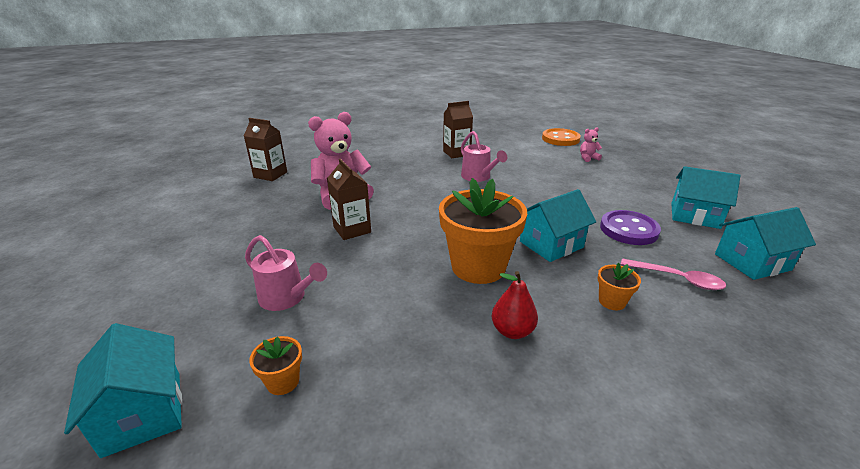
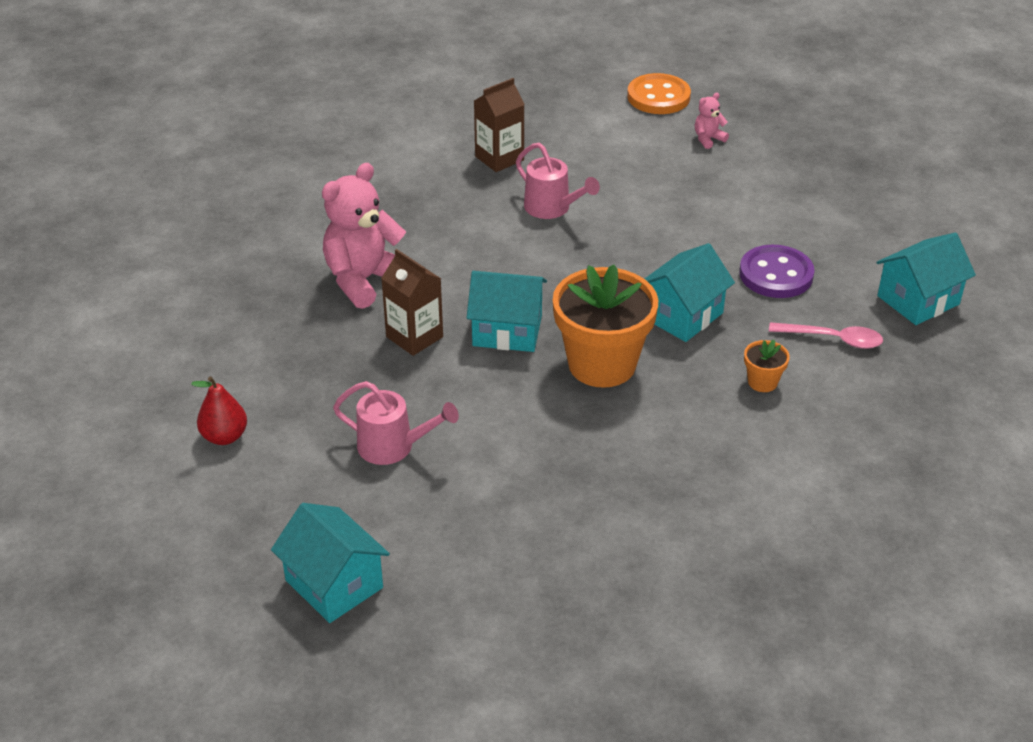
camera: 15 degrees left, 10 degrees up
(270, 175) = (222, 255): brown carton -> none
(283, 381) = (451, 531): orange flower pot -> none
(512, 331) = (663, 436): red pear -> red pear (224, 436)
(695, 215) = (859, 235): turquoise house -> turquoise house (507, 331)

